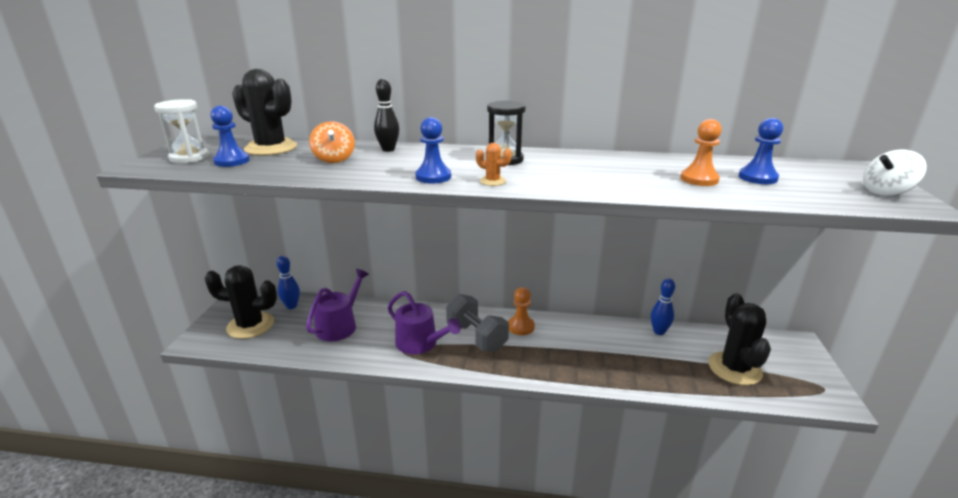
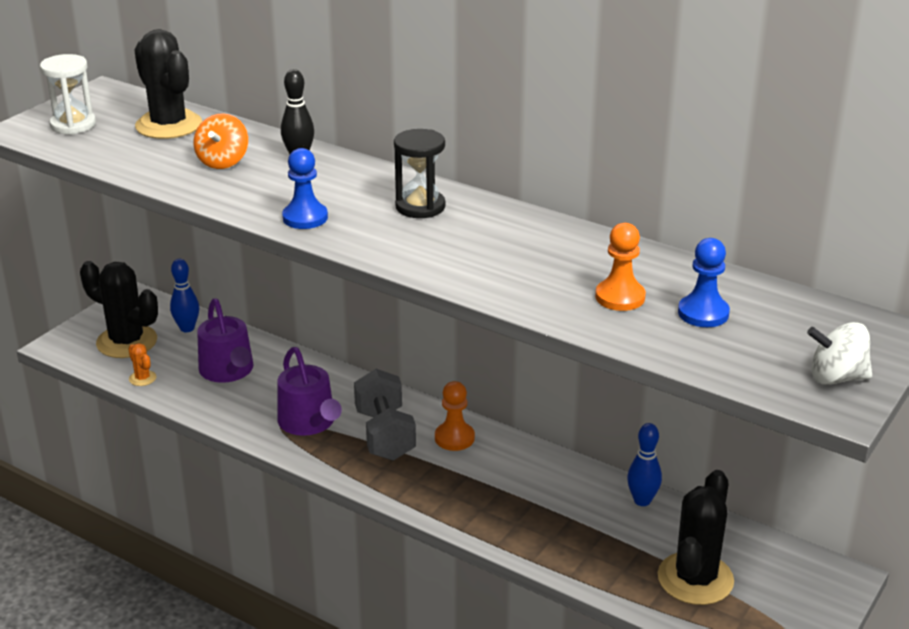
camera: 25 degrees right, 5 degrees up
(232, 161) = (112, 141): blue pawn -> none
(339, 325) = (228, 371): purple watering can -> purple watering can turned 105 degrees clockwise
(492, 181) = (364, 241): orange cactus -> orange cactus (142, 378)

